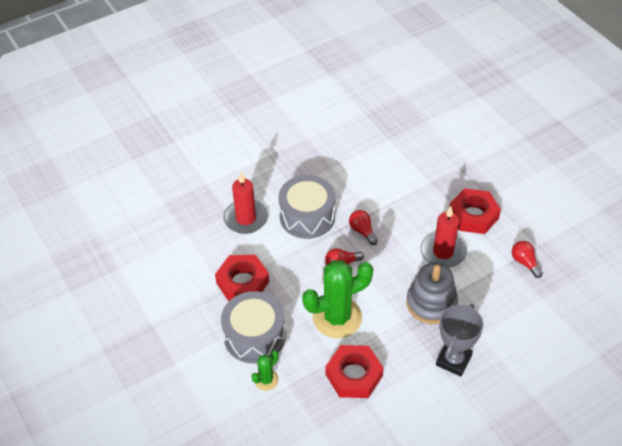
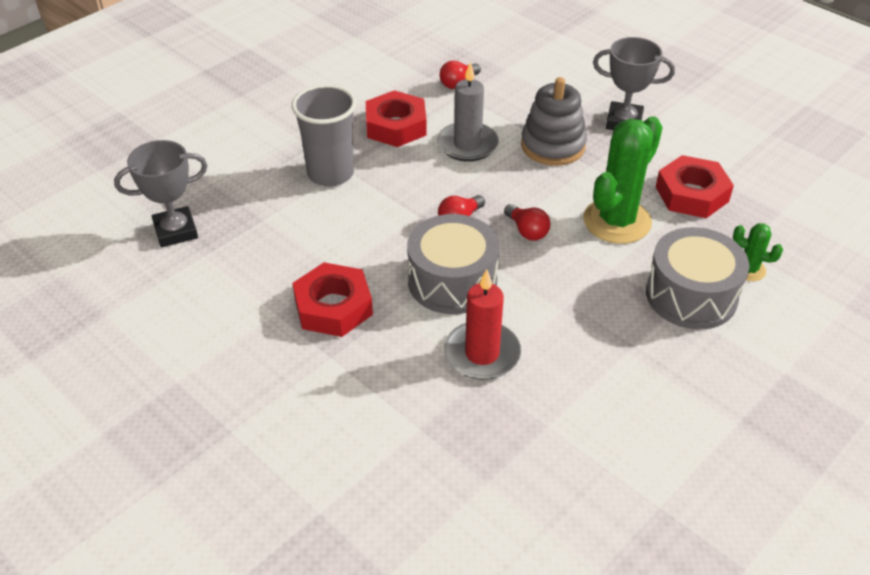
camera: 105 degrees left, 5 degrees down
(242, 282) = (607, 329): red nut -> red nut (333, 307)
(337, 318) = (617, 221): green cactus -> green cactus turned 75 degrees clockwise
(387, 101) = (176, 231): none -> grey trophy
(425, 174) = (330, 174): none -> grey cup
(443, 252) = (467, 145): red candle -> grey candle

